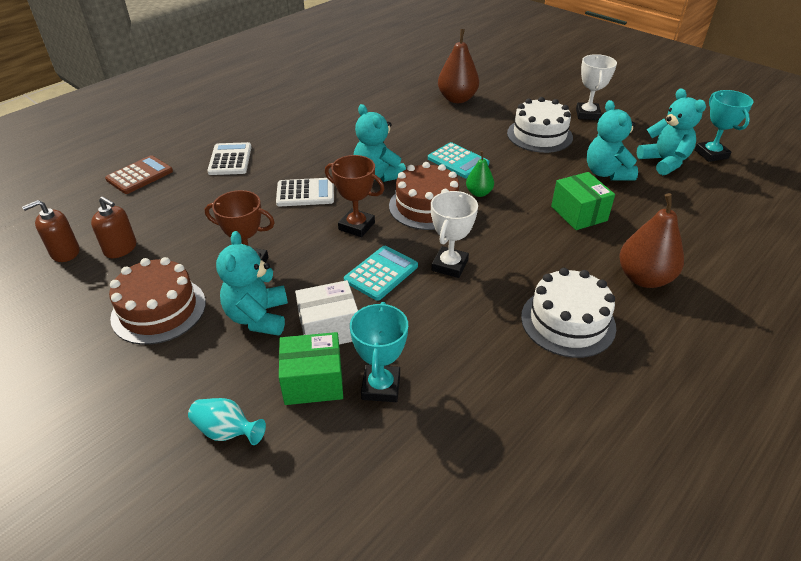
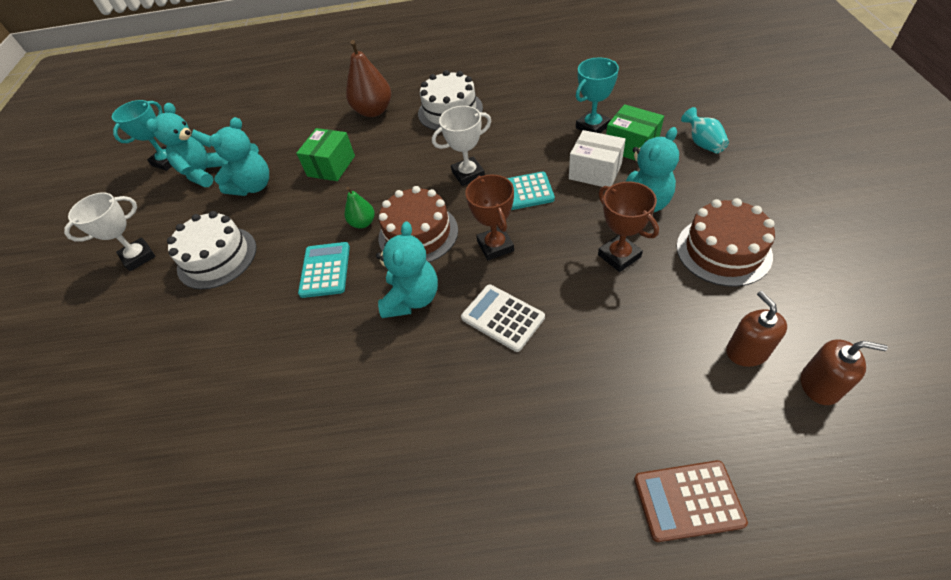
camera: 130 degrees left, 10 degrees up
(230, 160) = (542, 447): white calculator -> none
(457, 99) = (177, 377): brown pear -> none

